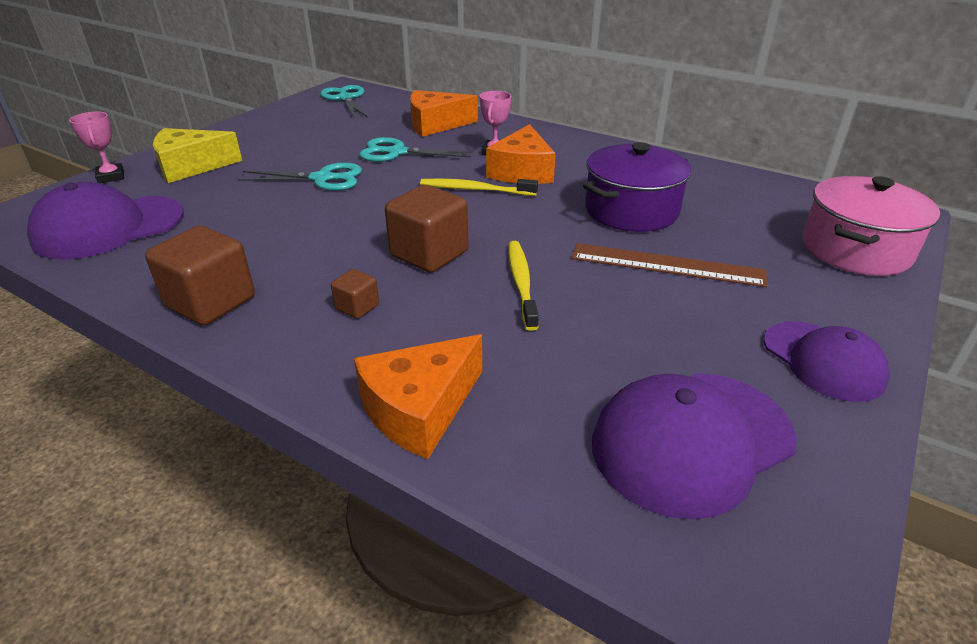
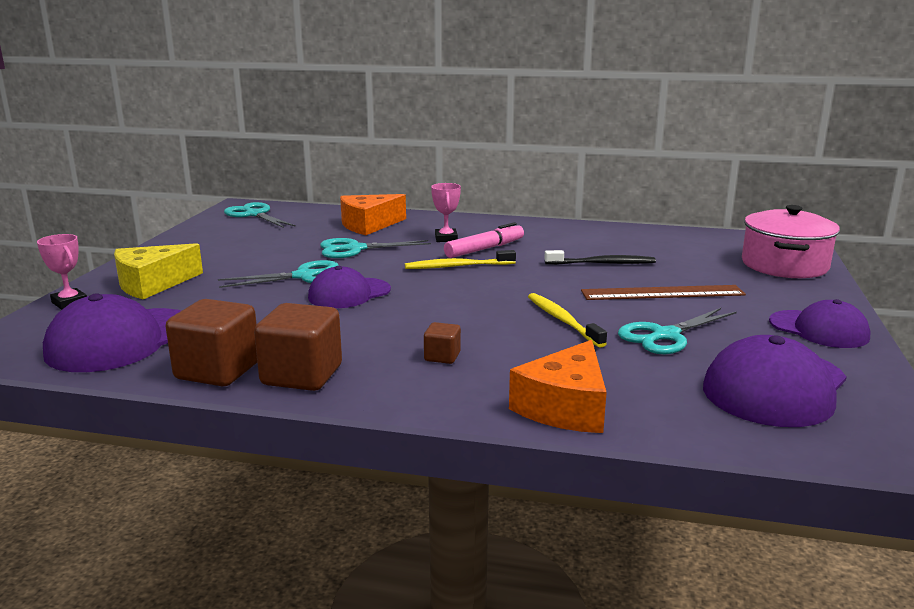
camera: 20 degrees left, 15 degrees down
(343, 207) = (349, 293): none -> purple cap
(429, 254) = (465, 314): brown cube -> brown cube (217, 371)
(522, 171) = (485, 249): orange cheese -> pink marker
(619, 329) = (666, 335): none -> turquoise scissors
(631, 210) = (602, 263): purple pot -> black toothbrush

